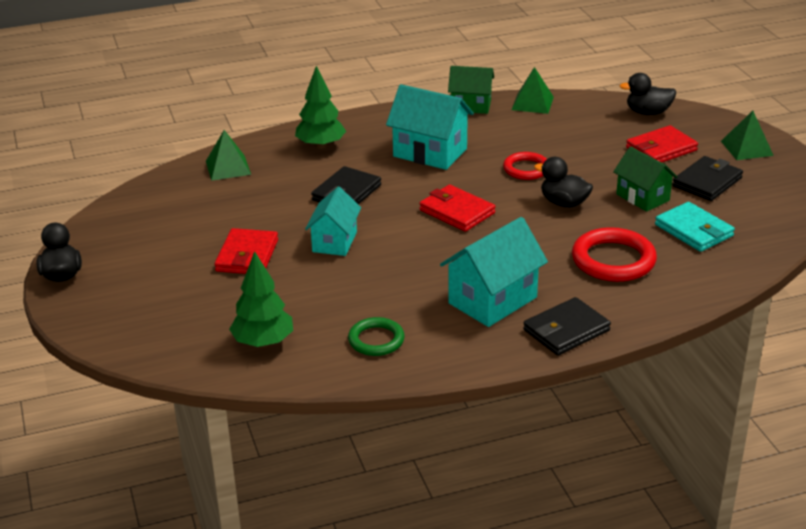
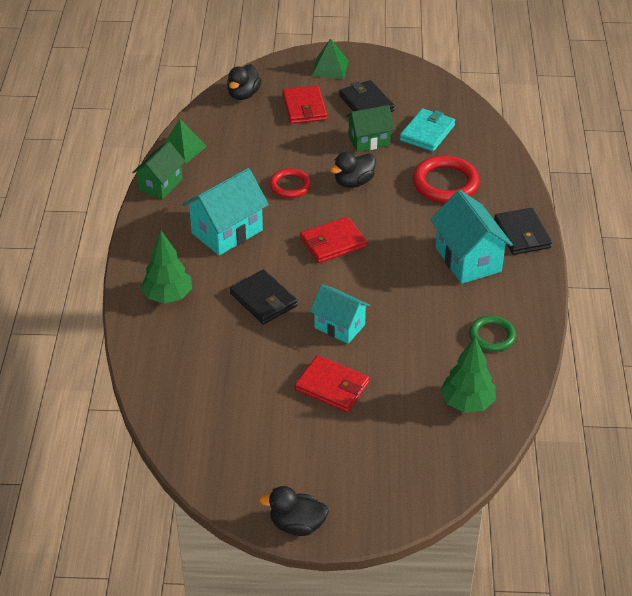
camera: 70 degrees left, 10 degrees up
(228, 167) = (167, 369): green pyramid -> none
(694, 230) = (427, 133): turquoise wallet -> turquoise wallet turned 45 degrees counterclockwise

